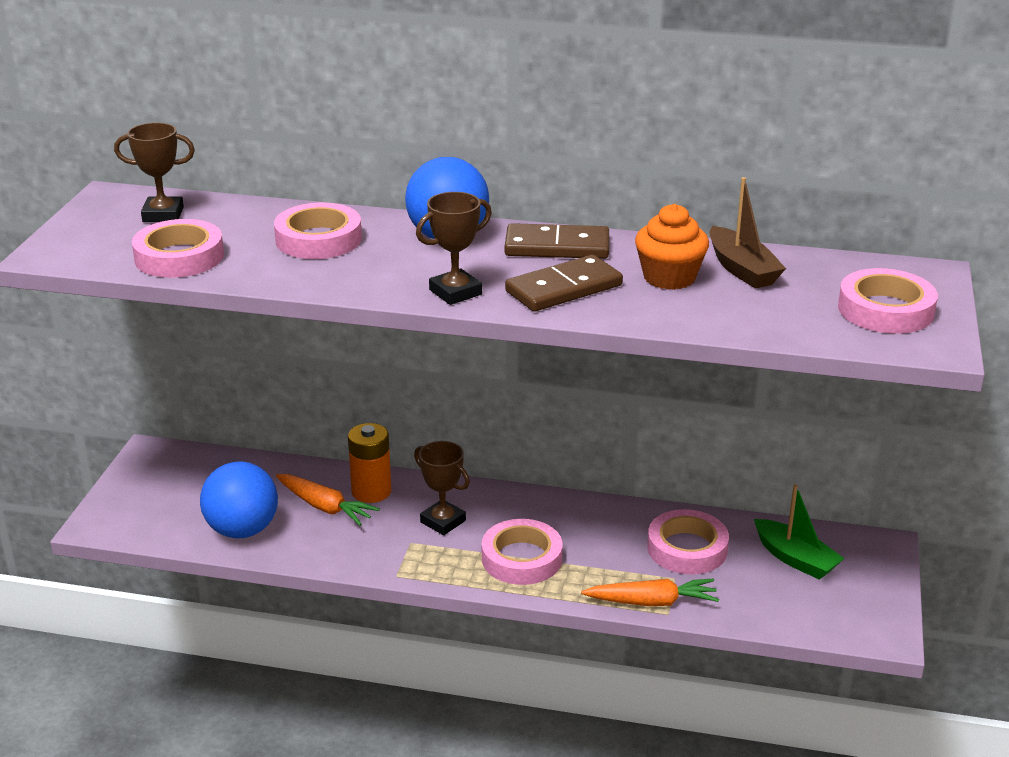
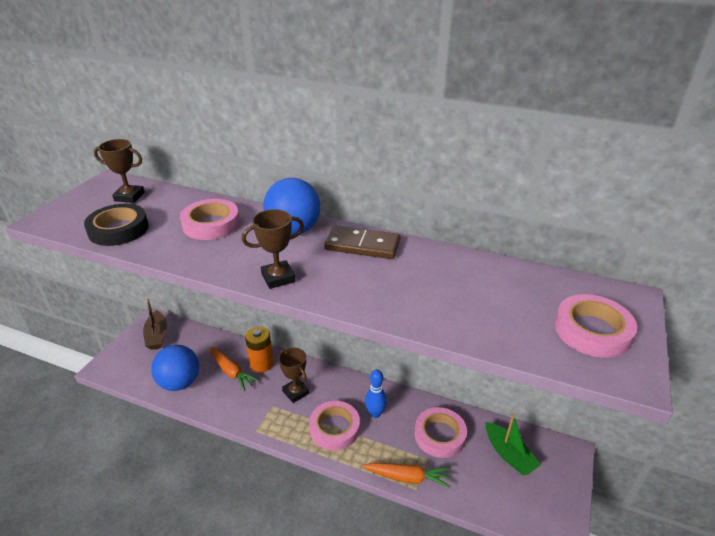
camera: 10 degrees right, 5 degrees up
(179, 257) = (118, 229): pink tape -> black tape
(564, 288) = (354, 283): brown domino -> none
(580, 533) = (375, 413): none -> blue bowling pin
(669, 277) = (432, 280): orange cupcake -> none
(742, 269) = (487, 279): brown boat -> brown boat (157, 336)

